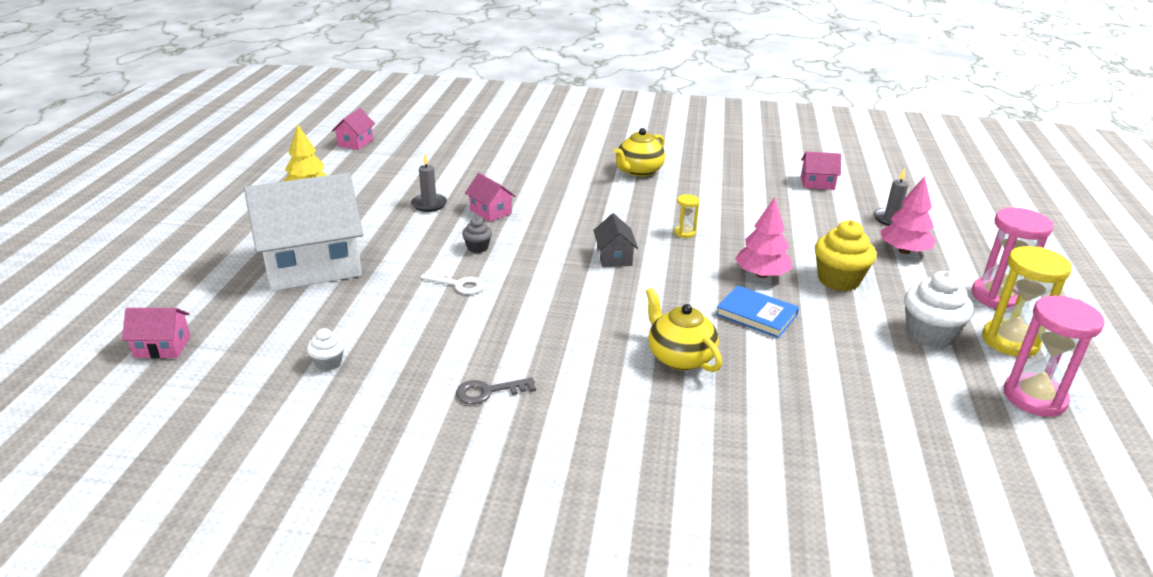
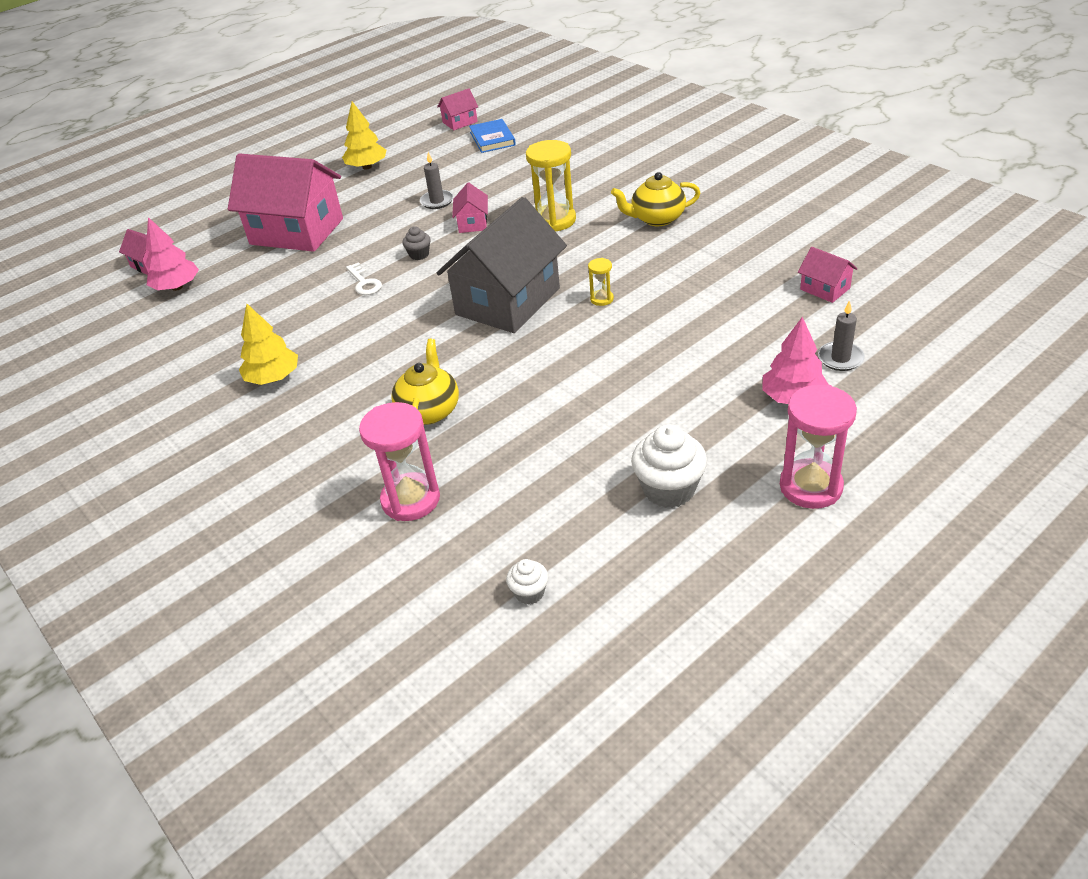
camera: 45 degrees right, 10 degrees up
(312, 265) = (296, 231): white house -> pink house
(328, 363) = (215, 314): white cupcake -> white cupcake (529, 593)
(489, 392) = (273, 378): grey key -> yellow tree
(614, 257) = (508, 301): grey house -> grey house, size x2.32
(756, 315) = (543, 401): blue book -> blue book (492, 139)
(761, 274) = (607, 366): pink tree -> pink tree (177, 287)
(838, 280) = (671, 400): yellow cupcake -> none
(1010, 341) = (741, 533): yellow hourglass -> yellow hourglass (554, 220)
(1034, 397) = (667, 592): pink hourglass -> pink hourglass (410, 499)

